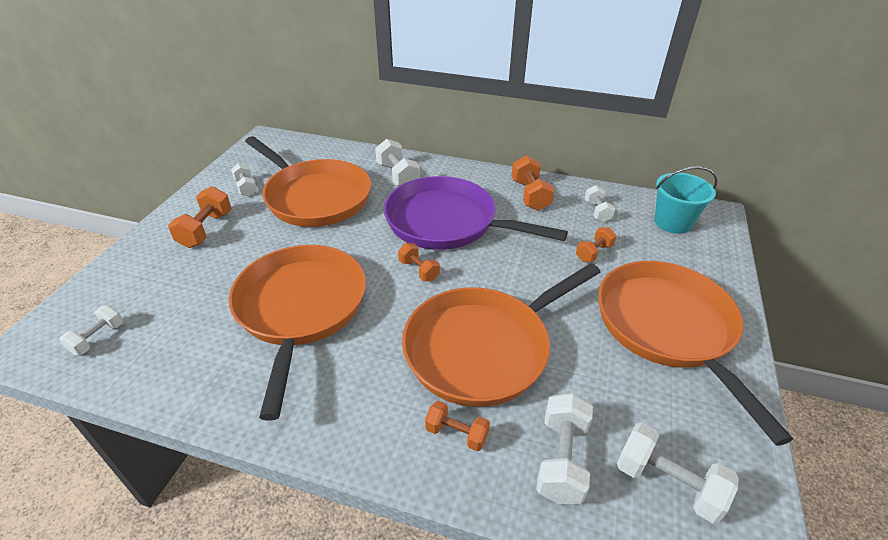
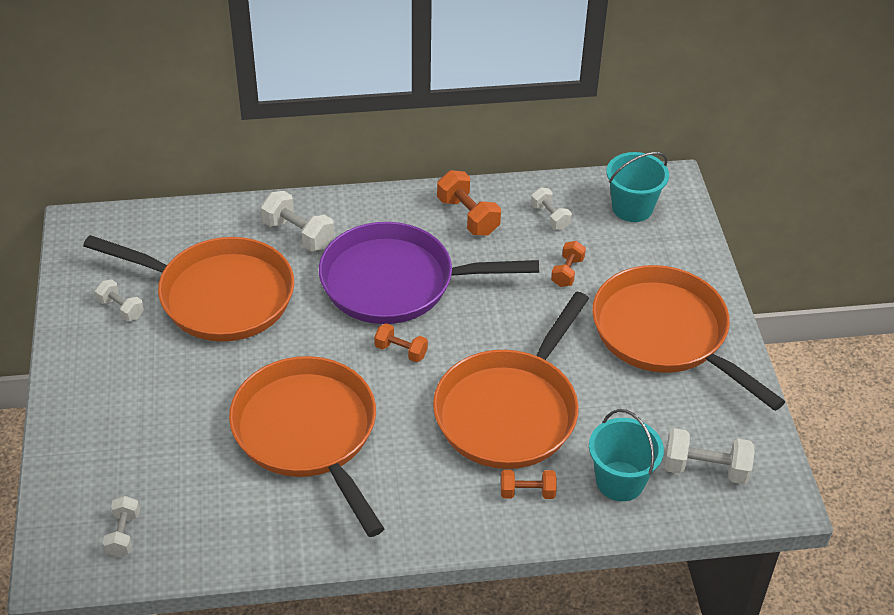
camera: 25 degrees left, 5 degrees up
(206, 230) = (123, 380): orange dumbbell -> none
(561, 459) = (620, 481): white dumbbell -> turquoise bucket

